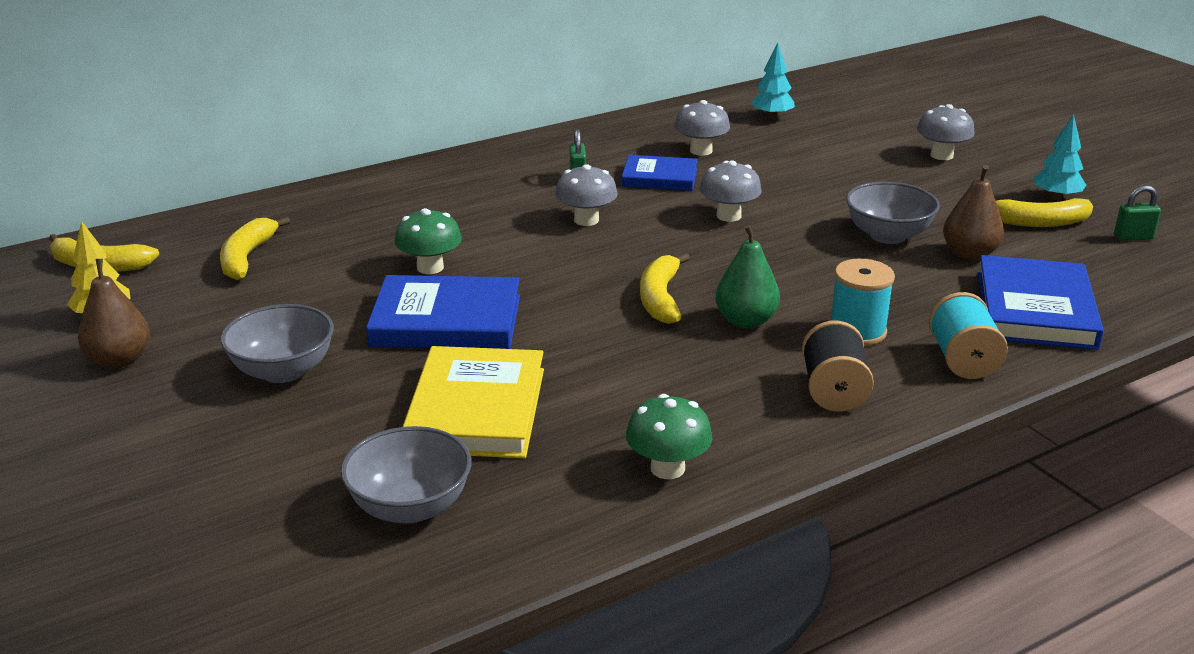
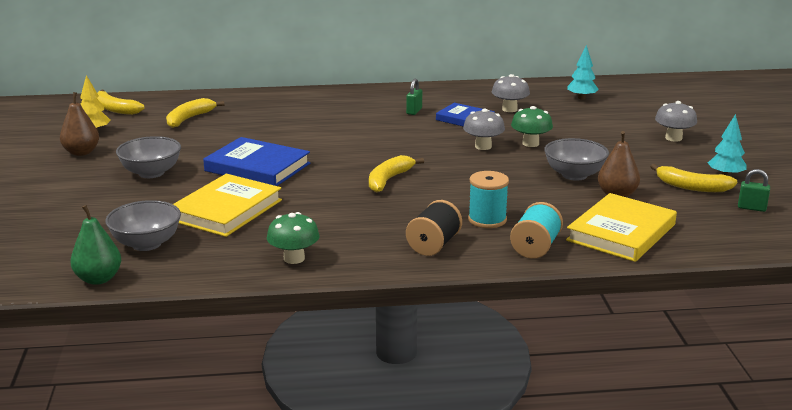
camera: 25 degrees right, 5 degrees down
(430, 267) = (278, 141): green mushroom -> green mushroom (530, 143)
(586, 220) = (393, 133): grey mushroom -> none
(745, 321) = (425, 201): green pear -> green pear (98, 279)
(1035, 310) = (621, 232): blue book -> yellow book

